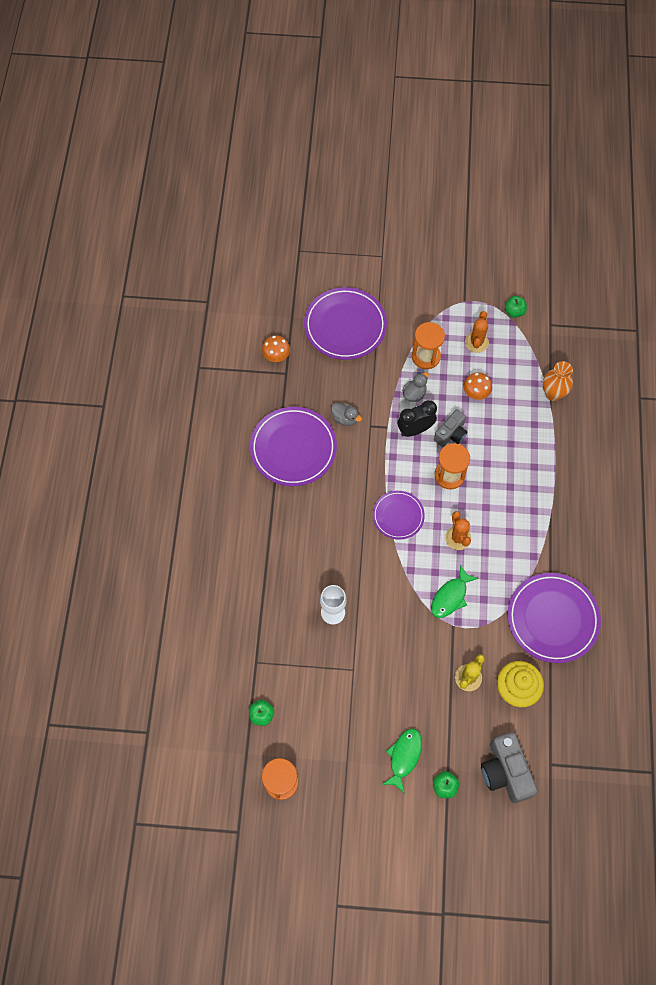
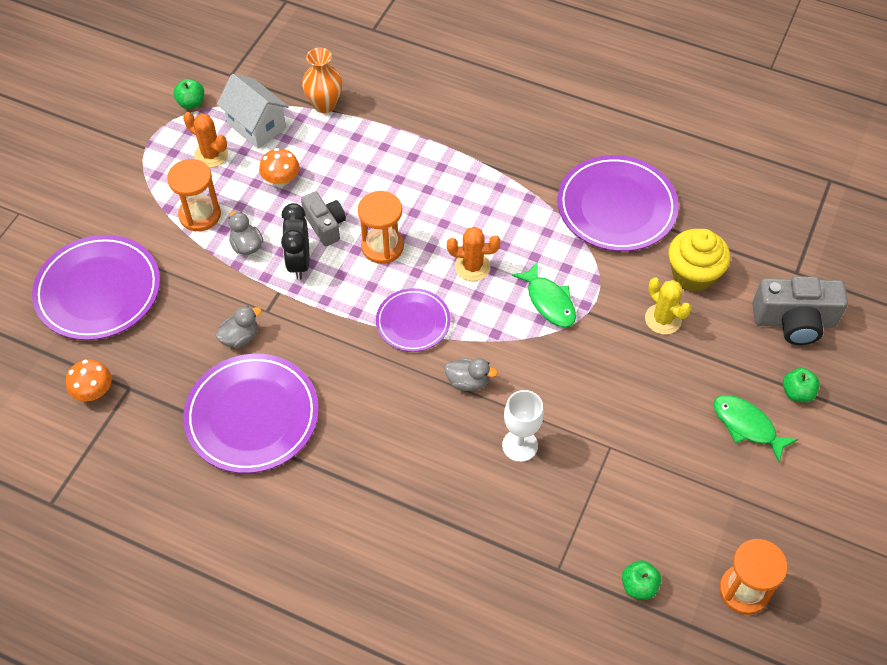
camera: 70 degrees left, 10 degrees down
(367, 565) = (468, 382): none -> grey duck
(514, 359) = (256, 126): none -> white house

